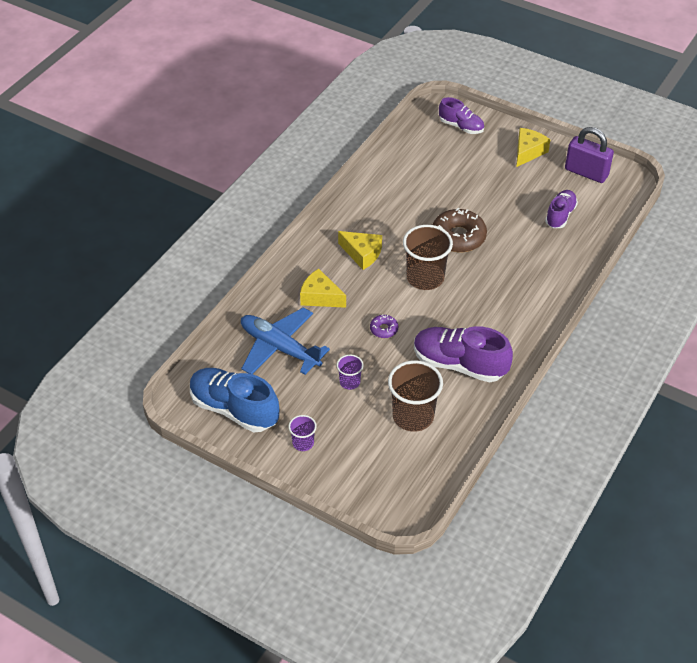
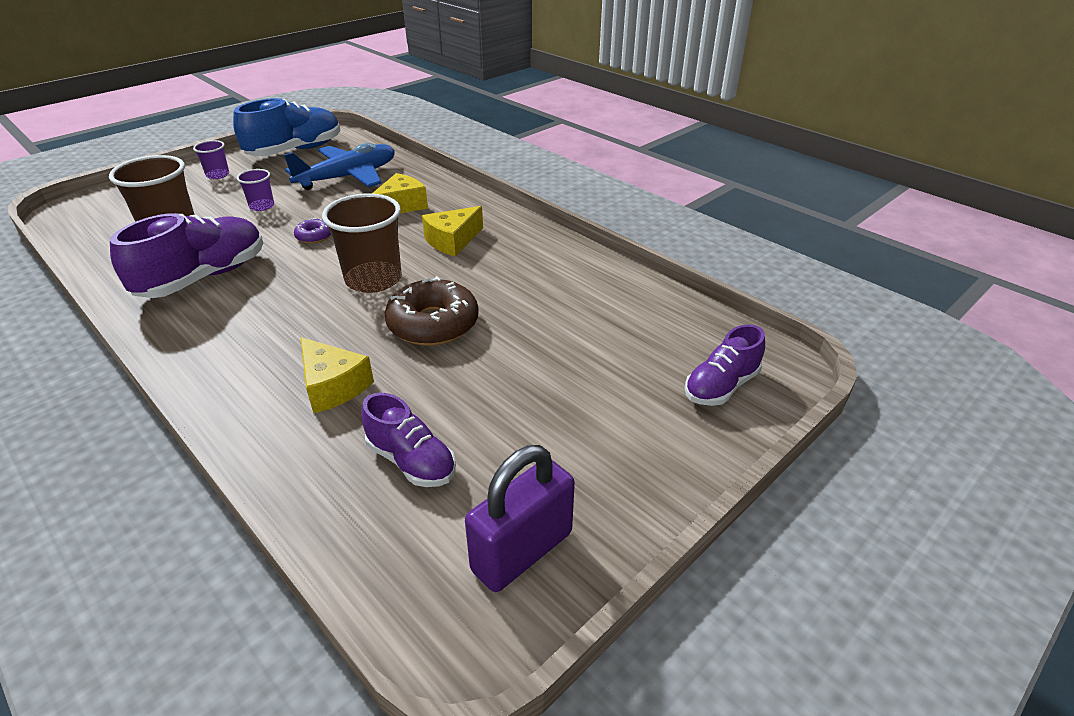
camera: 105 degrees right, 10 degrees down
(528, 152) = (623, 465): yellow cheese -> yellow cheese (333, 386)

